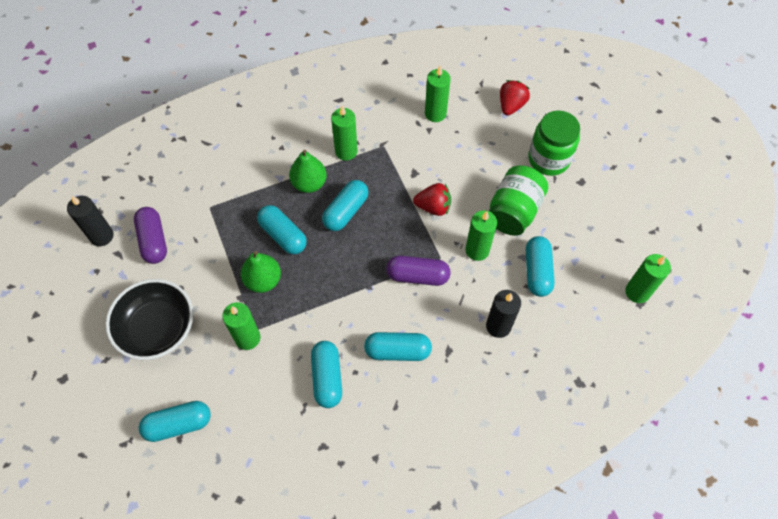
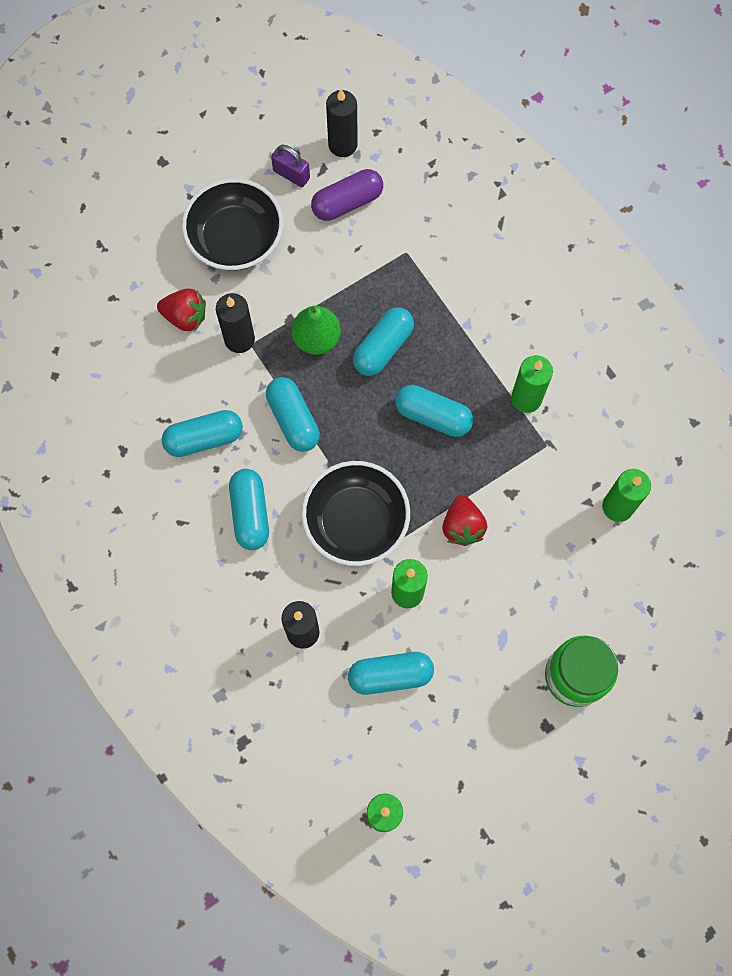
camera: 80 degrees right, 10 degrees up
(114, 277) = (291, 174): none -> purple padlock
(178, 424) = (127, 292): turquoise capsule -> turquoise capsule (293, 419)
(247, 338) = (239, 339): green candle -> black candle
(309, 183) = (465, 362): green pear -> none
(417, 276) = (356, 521): purple capsule -> black bowl
(511, 105) = (659, 613): red strawberry -> red strawberry (185, 317)
(513, 211) = (477, 635): green jar -> none

